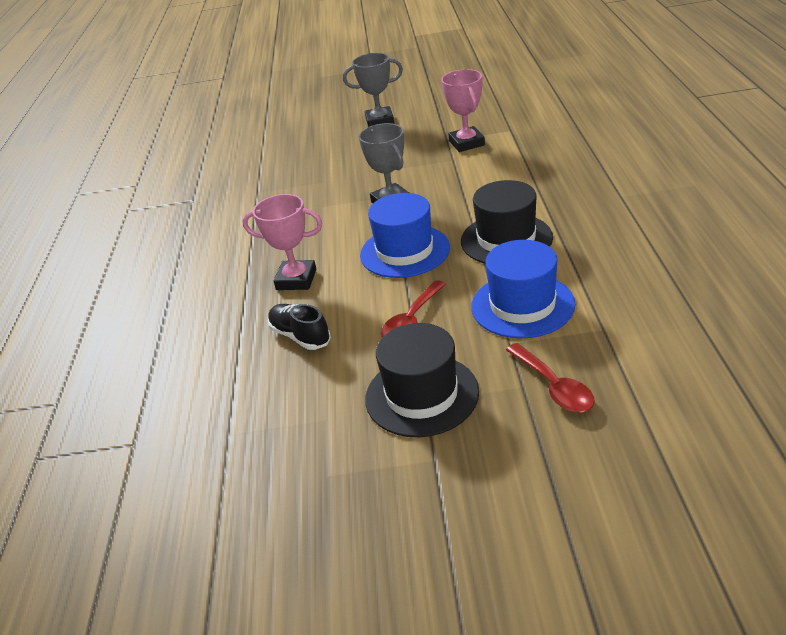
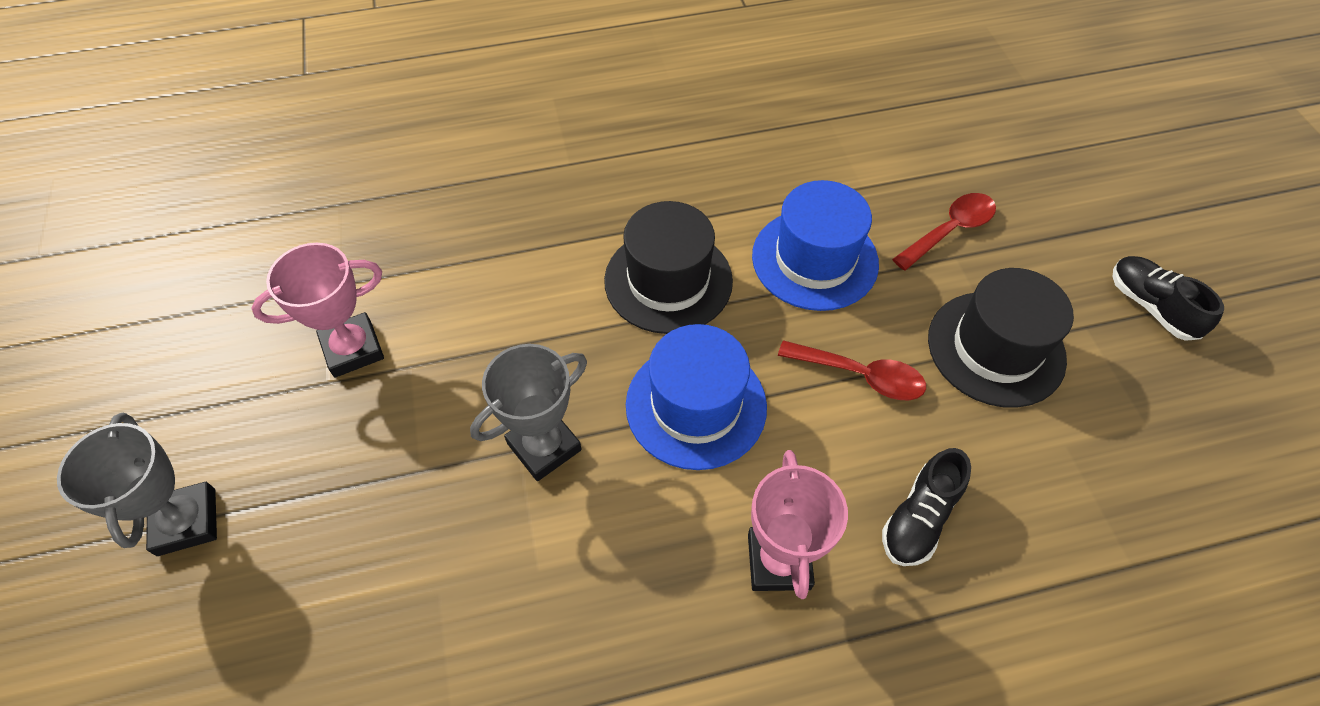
camera: 105 degrees left, 20 degrees up
(450, 517) = (1151, 306): none -> black shoe

